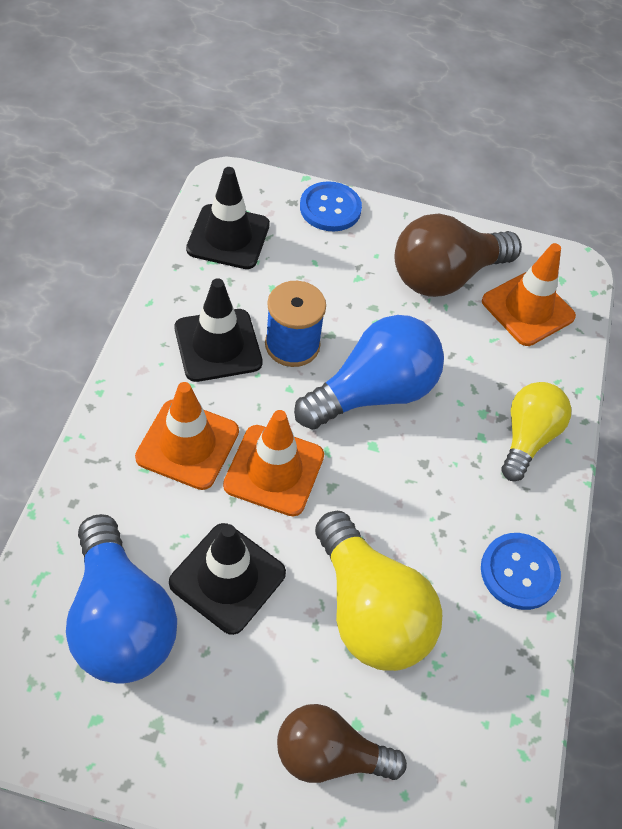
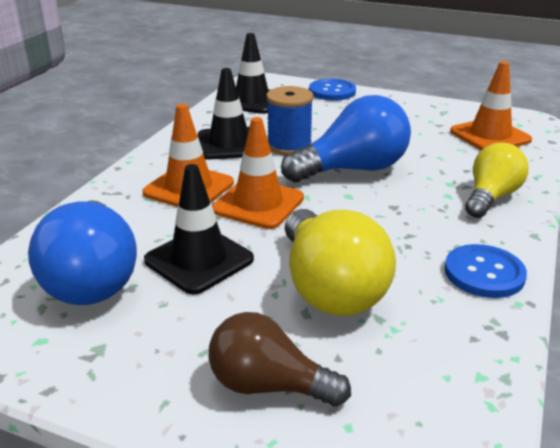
camera: 15 degrees right, 25 degrees down
(445, 276) = (420, 120): brown light bulb -> none

